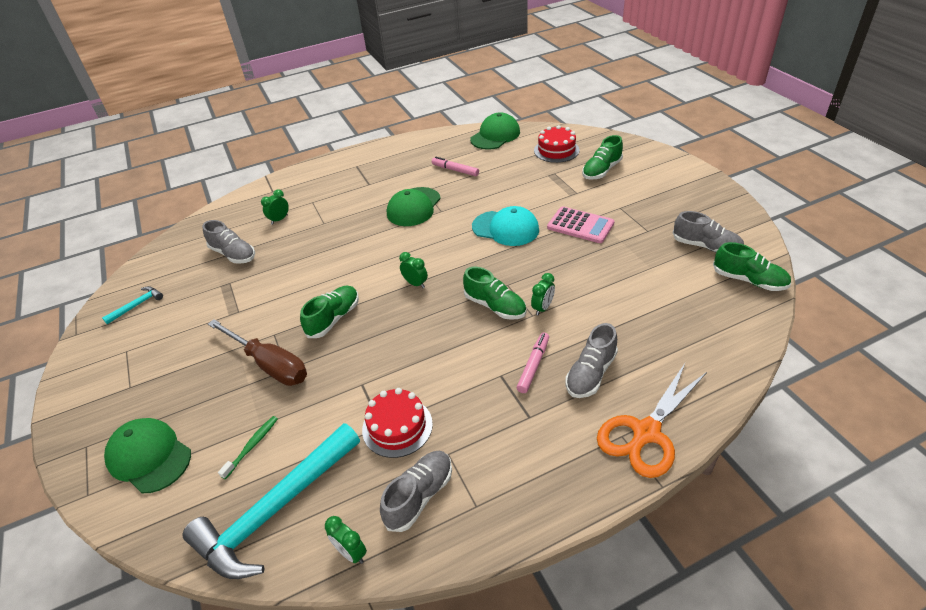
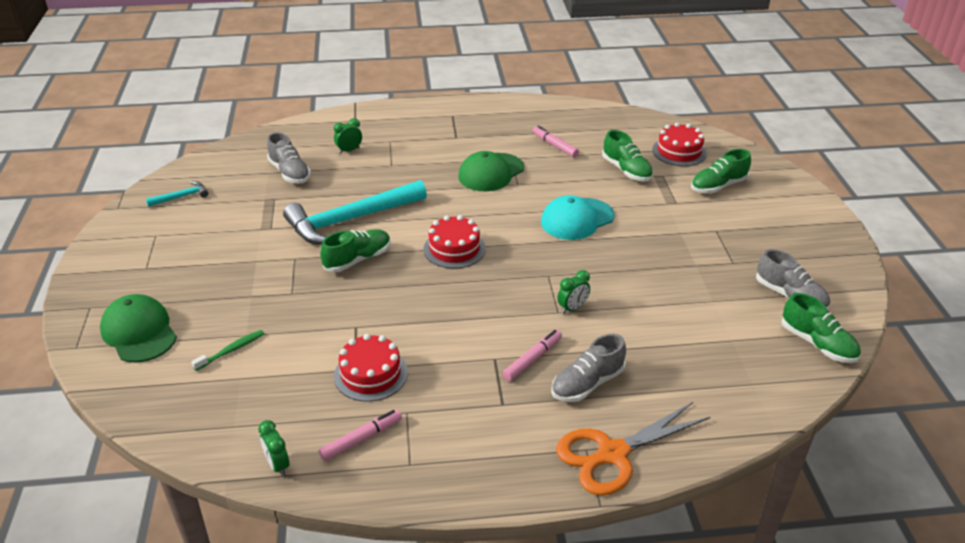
camera: 15 degrees right, 5 degrees down
(269, 364) = (278, 284): brown screwdriver -> none
(276, 510) = (228, 410): turquoise hammer -> turquoise hammer (350, 220)
(415, 283) = (454, 249): green clock -> red cake
(419, 496) = (361, 439): grey shoe -> pink marker
(495, 135) = (618, 119): green cap -> none
(495, 306) = (524, 292): green shoe -> green shoe (626, 170)
(505, 228) = (577, 219): turquoise cap -> turquoise cap turned 105 degrees clockwise
(580, 225) = (660, 237): pink calculator -> none

